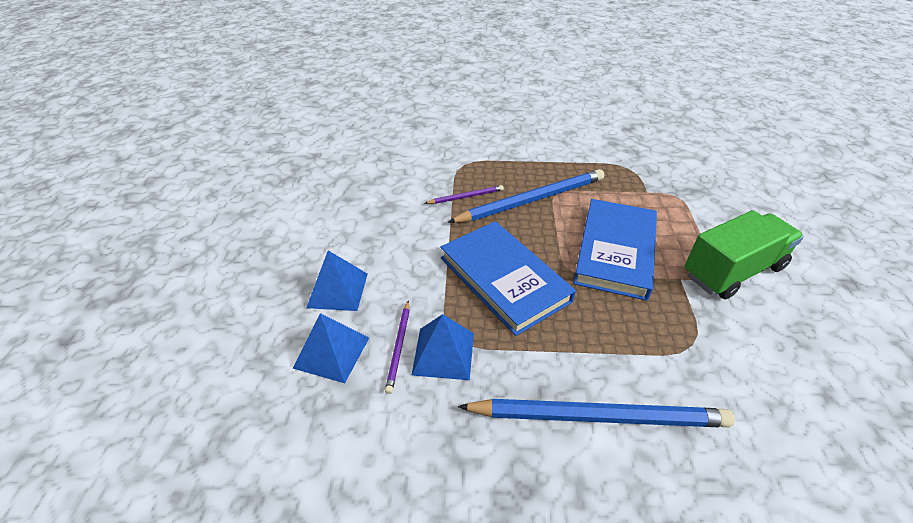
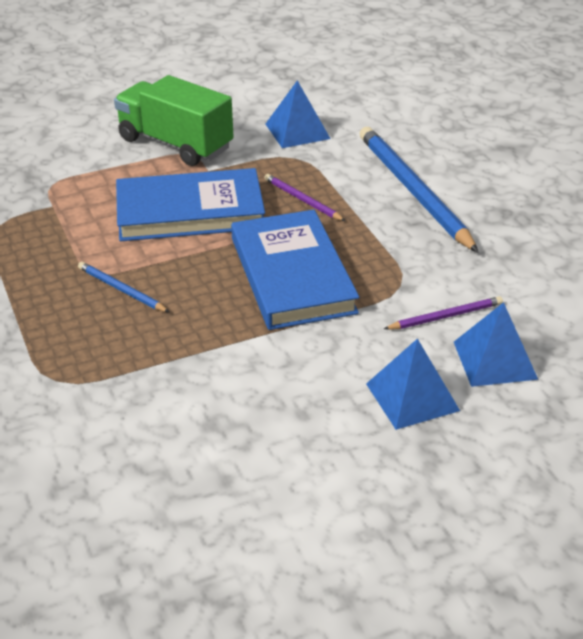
camera: 115 degrees left, 5 degrees down
(443, 353) = (426, 285): blue pyramid -> blue pyramid (297, 131)
(466, 197) = (147, 351): purple pencil -> purple pencil (302, 200)
(504, 279) = (292, 275): blue book -> blue book turned 45 degrees counterclockwise
(532, 200) = (121, 290): blue pencil -> blue pencil, size x0.47

